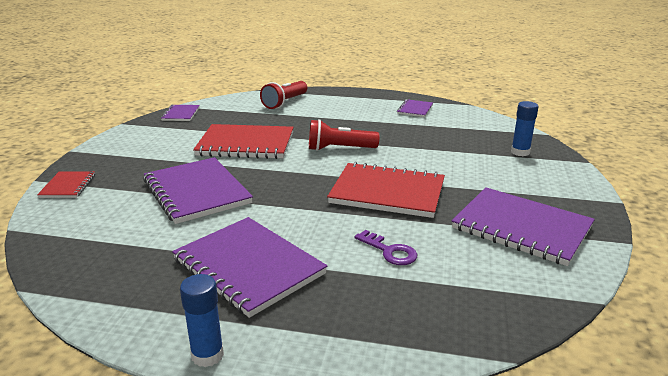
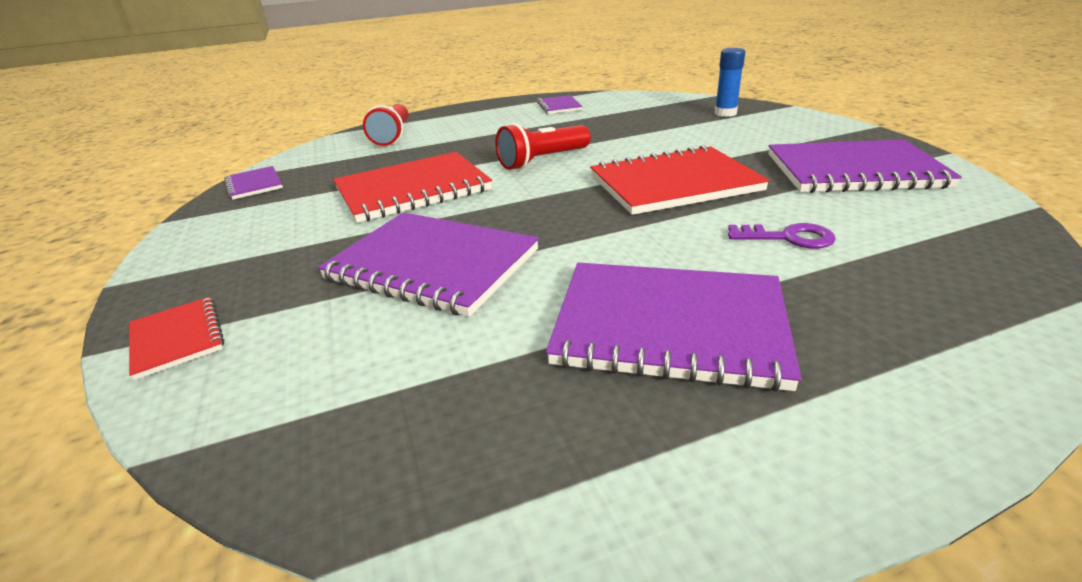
camera: 30 degrees left, 5 degrees up
(207, 355) = (840, 480): blue glue stick -> none

